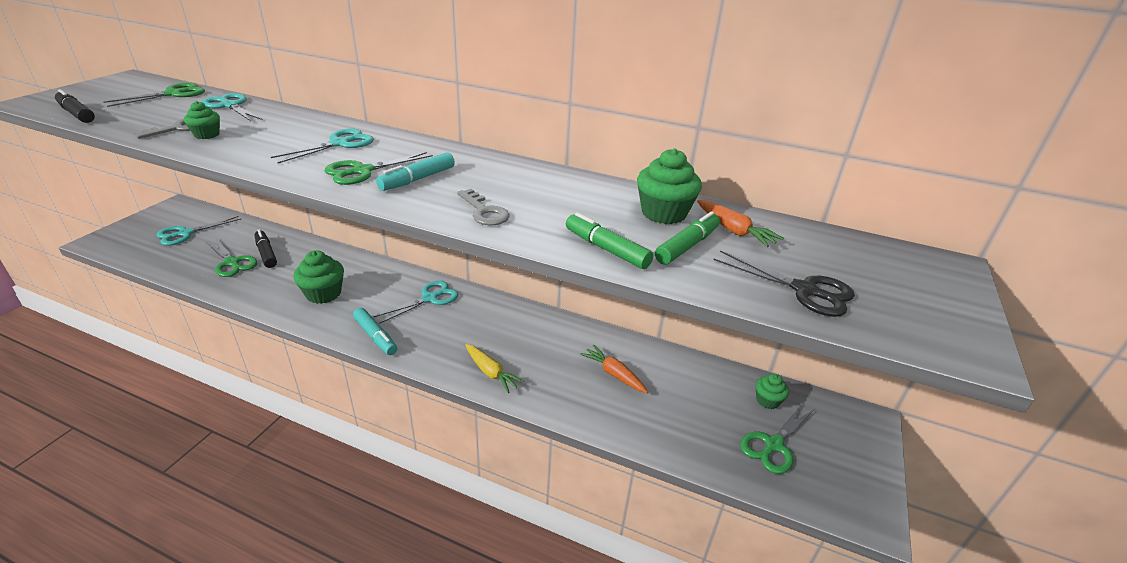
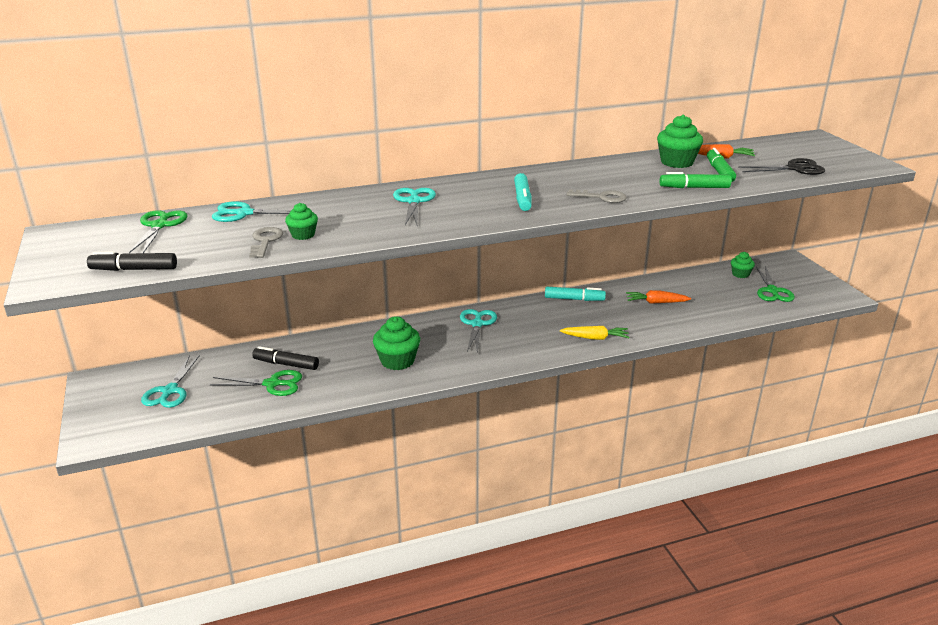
camera: 40 degrees left, 5 degrees down
(363, 171) = (479, 208): green scissors -> none
(375, 336) = (490, 361): turquoise marker -> turquoise marker (574, 299)

